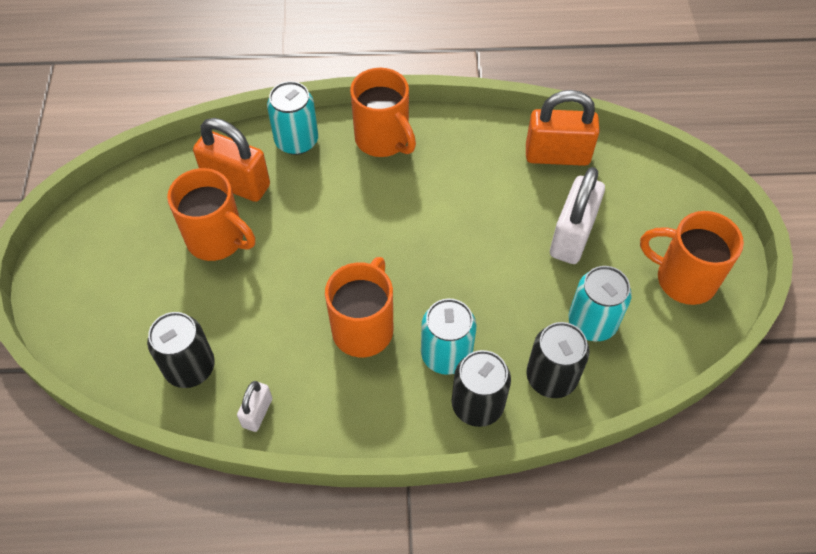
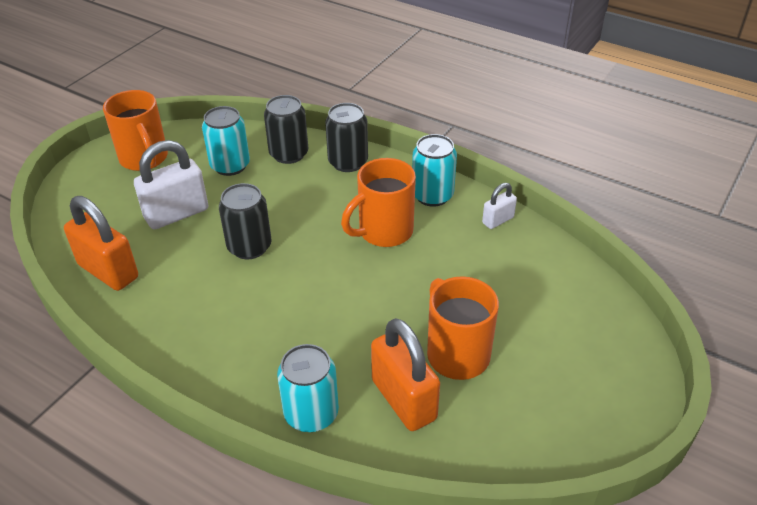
camera: 145 degrees left, 15 degrees down
(190, 367) = (534, 268): black can -> black can (249, 247)
(383, 140) = (229, 366): orange mug -> none
(446, 354) = (341, 192): turquoise can -> turquoise can (432, 195)

